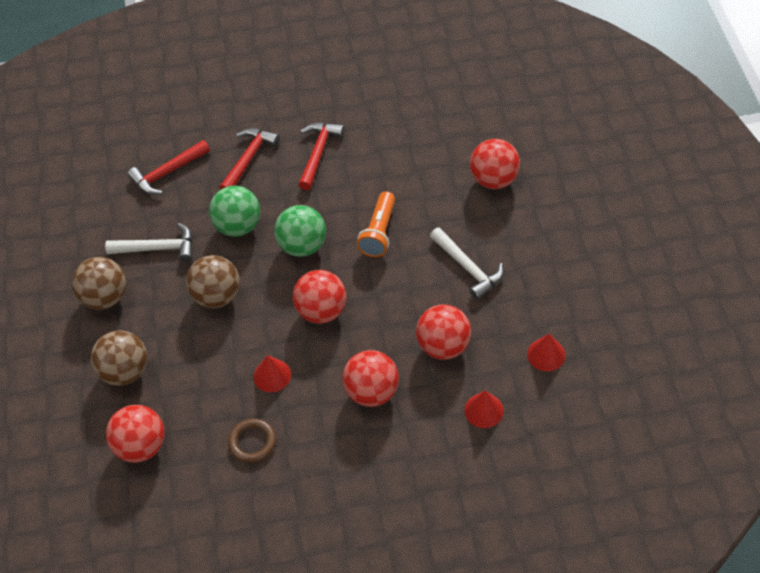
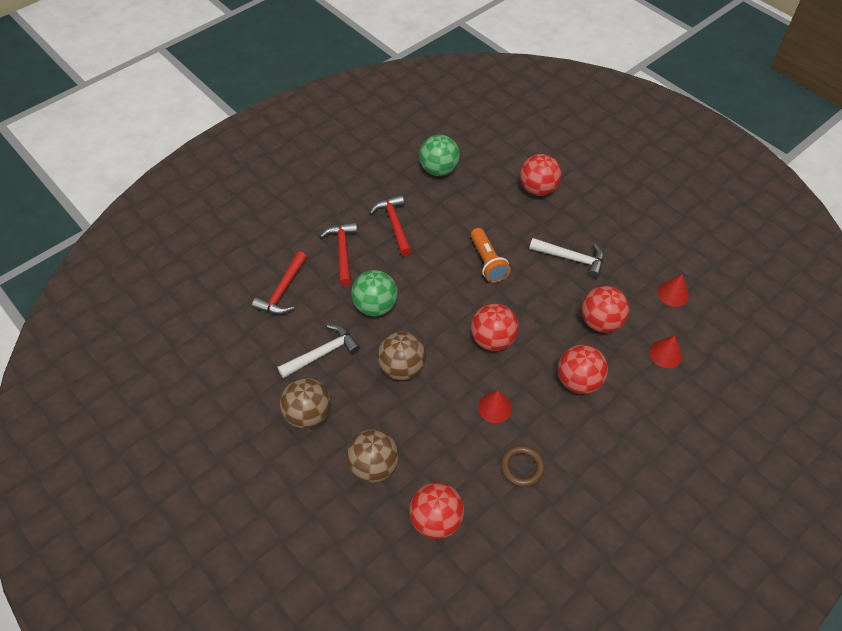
camera: 35 degrees left, 0 degrees up
(302, 246) = (438, 298): green ball -> green ball (439, 170)

